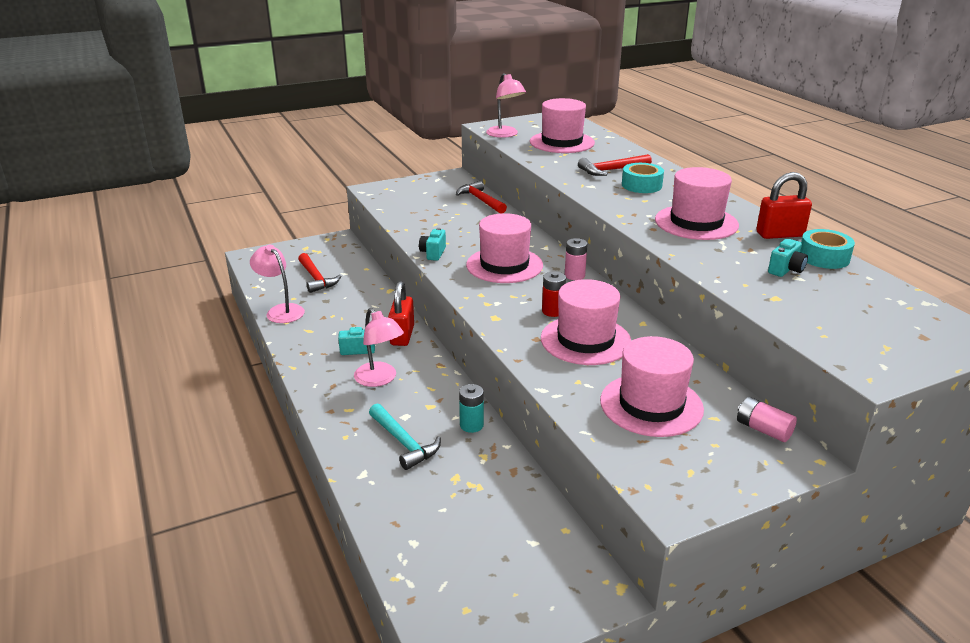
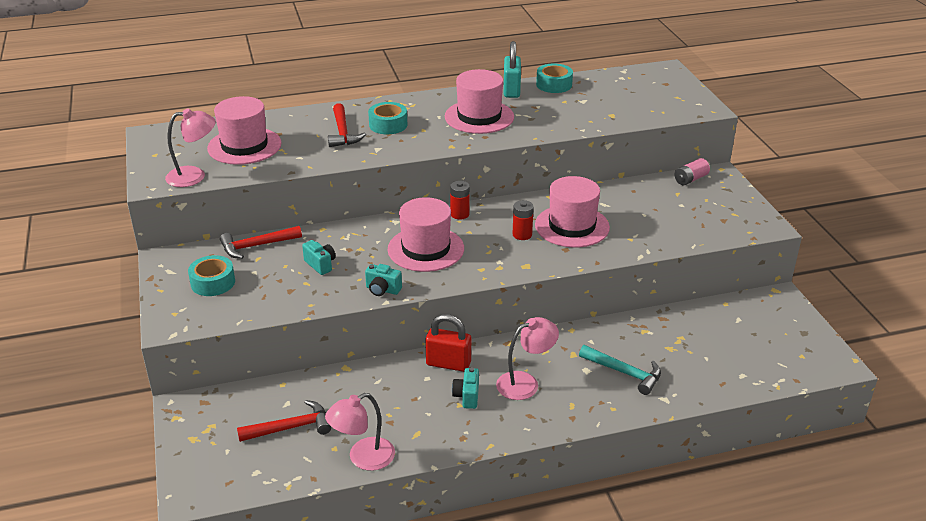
camera: 80 degrees left, 5 degrees up
(404, 443) = (624, 373): turquoise hammer -> turquoise hammer turned 60 degrees clockwise
(426, 193) = (213, 282): none -> turquoise tape
(471, 425) = (604, 333): turquoise battery -> none
(574, 275) = (459, 214): pink battery -> red battery
(651, 405) = (662, 214): pink hat -> none
(780, 234) = (511, 90): red padlock -> turquoise padlock
(786, 270) = (571, 102): turquoise camera -> turquoise camera (320, 265)

